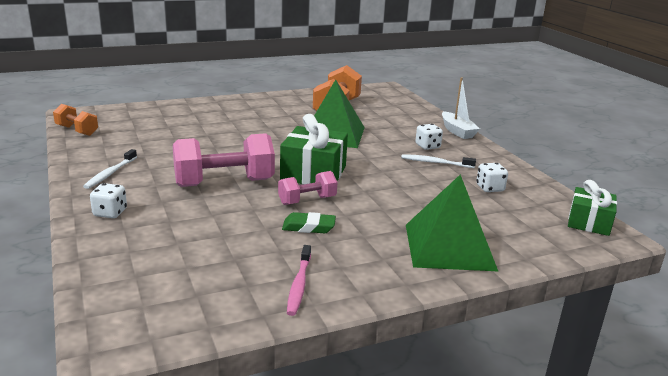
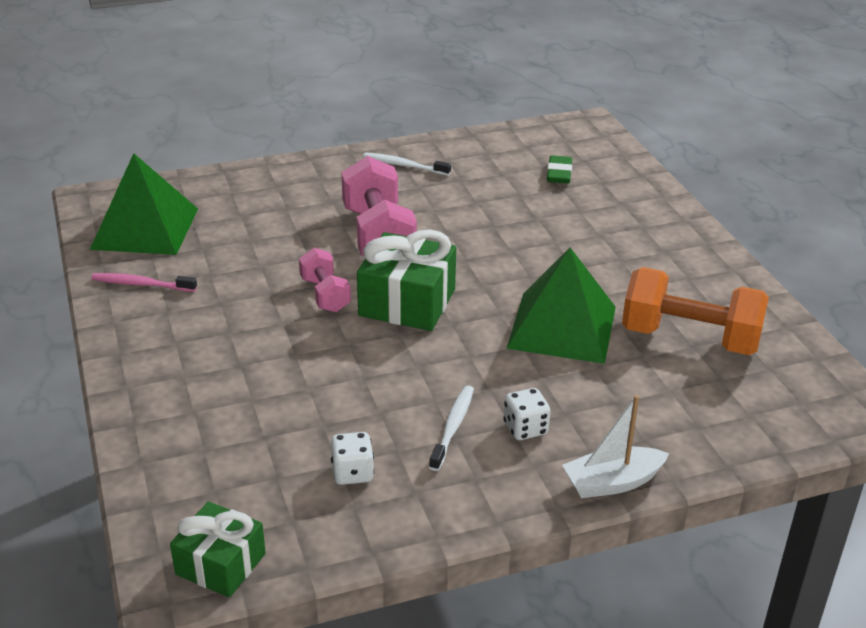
camera: 95 degrees right, 10 degrees up
(77, 130) = (530, 132): orange dumbbell -> none
(110, 213) = (309, 175): white dice -> none
(308, 227) = (257, 294): green eraser -> green eraser (559, 174)
(449, 246) = (187, 397): green pyramid -> green pyramid (145, 228)

